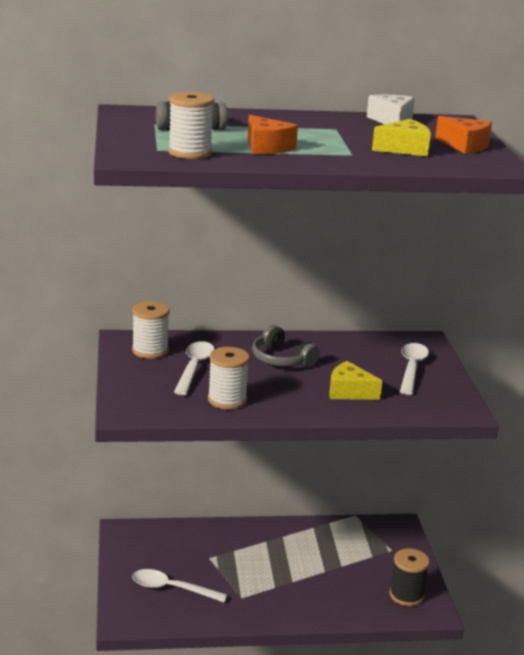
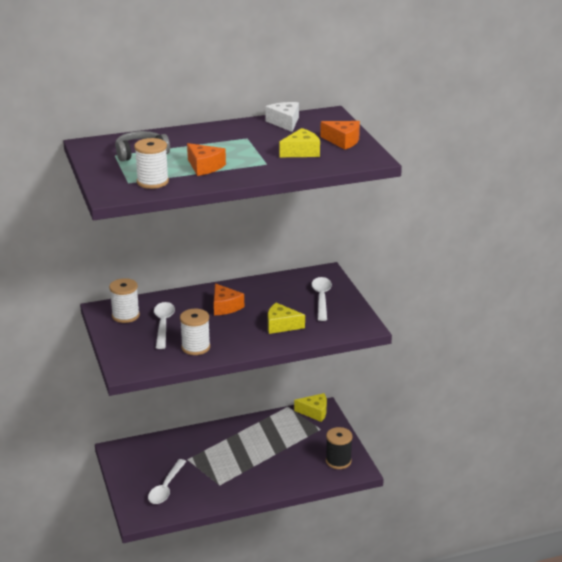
camera: 10 degrees left, 5 degrees up
(172, 589) = (166, 487): white spoon -> white spoon turned 75 degrees counterclockwise
(281, 359) = (225, 307): grey headphones -> orange cheese
(388, 528) = (314, 412): none -> yellow cheese

